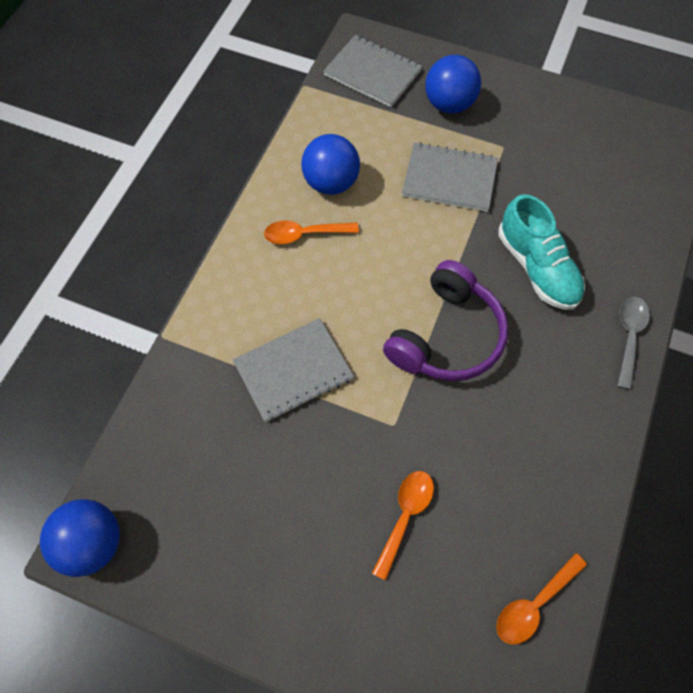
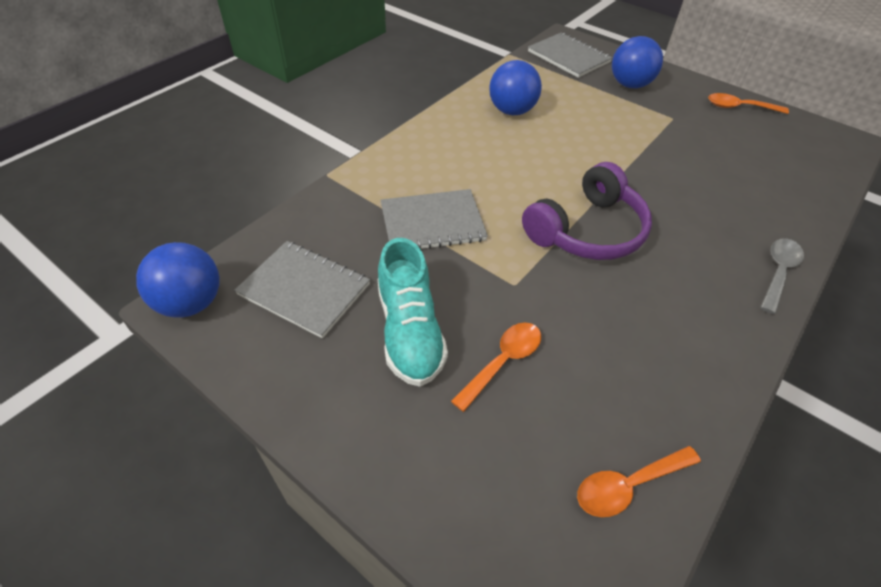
camera: 15 degrees right, 15 degrees down
(304, 234) = (477, 137): orange spoon -> orange spoon (739, 107)
(449, 179) = (618, 128): grey notebook -> grey notebook (304, 290)
(537, 268) = (689, 201): turquoise shoe -> turquoise shoe (410, 331)

